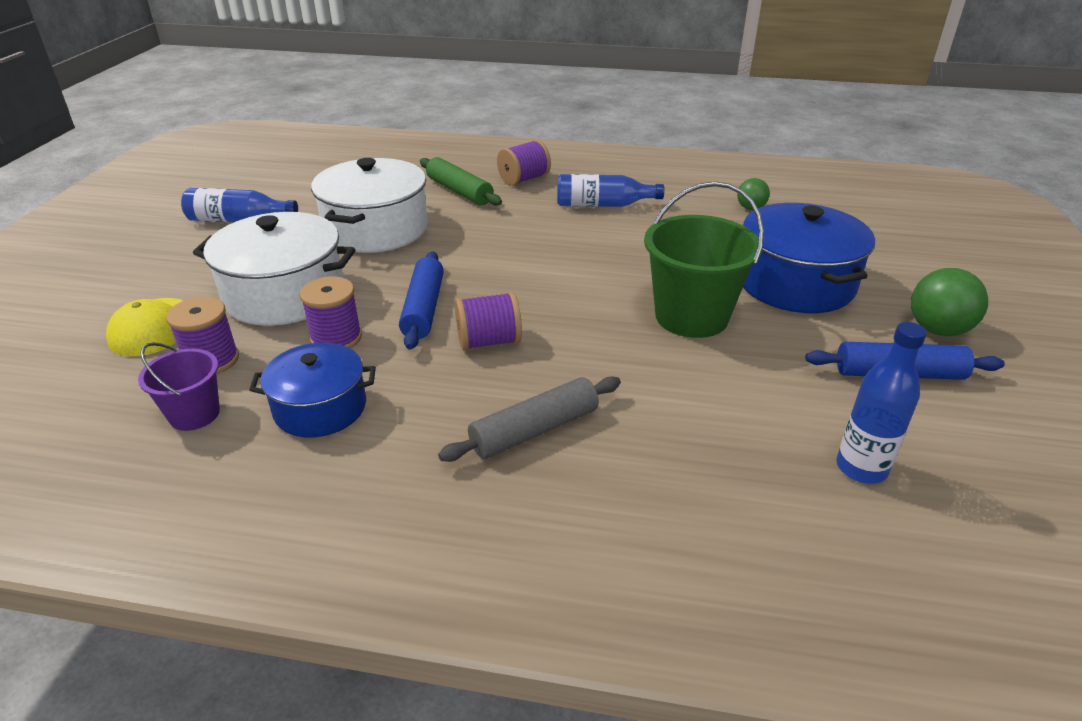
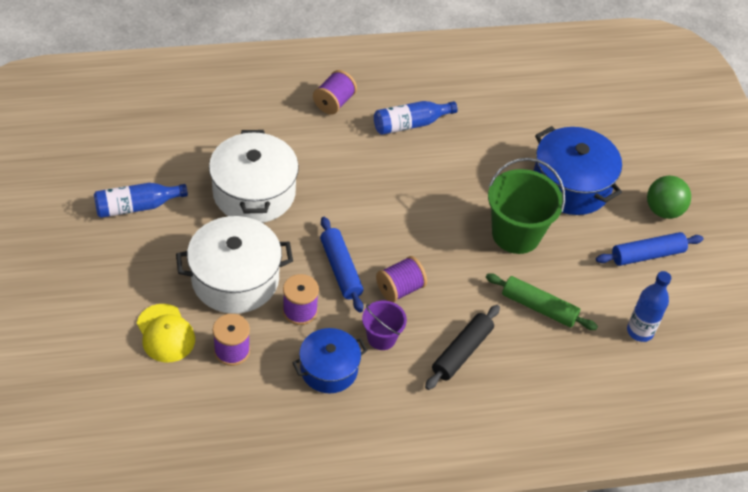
camera: 25 degrees left, 15 degrees up
(194, 414) = (256, 394): purple bucket -> purple bucket (381, 337)
(459, 191) = (291, 130): green rolling pin -> green rolling pin (539, 307)
(534, 430) = (462, 352): grey rolling pin -> black rolling pin
(750, 208) = (519, 105): green ball -> none

